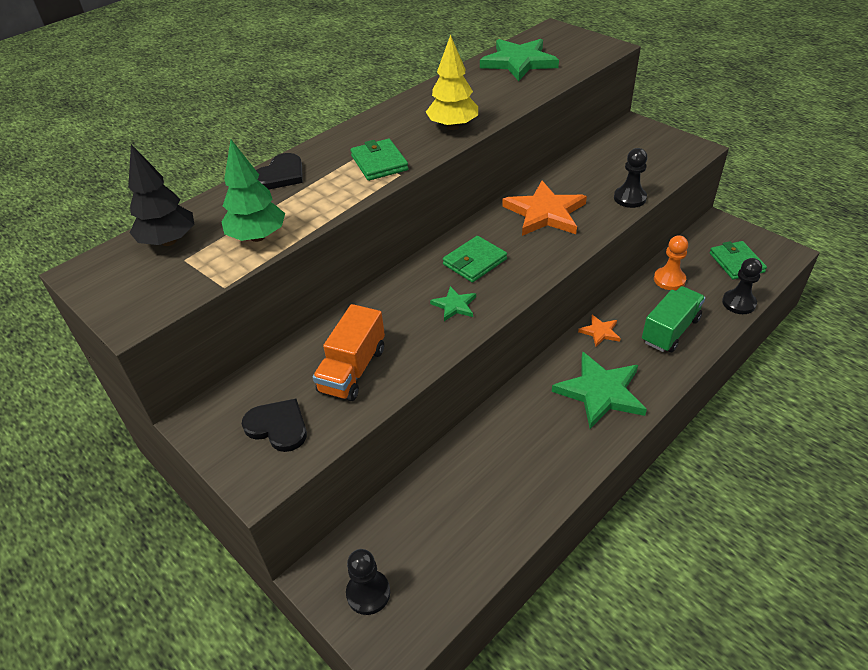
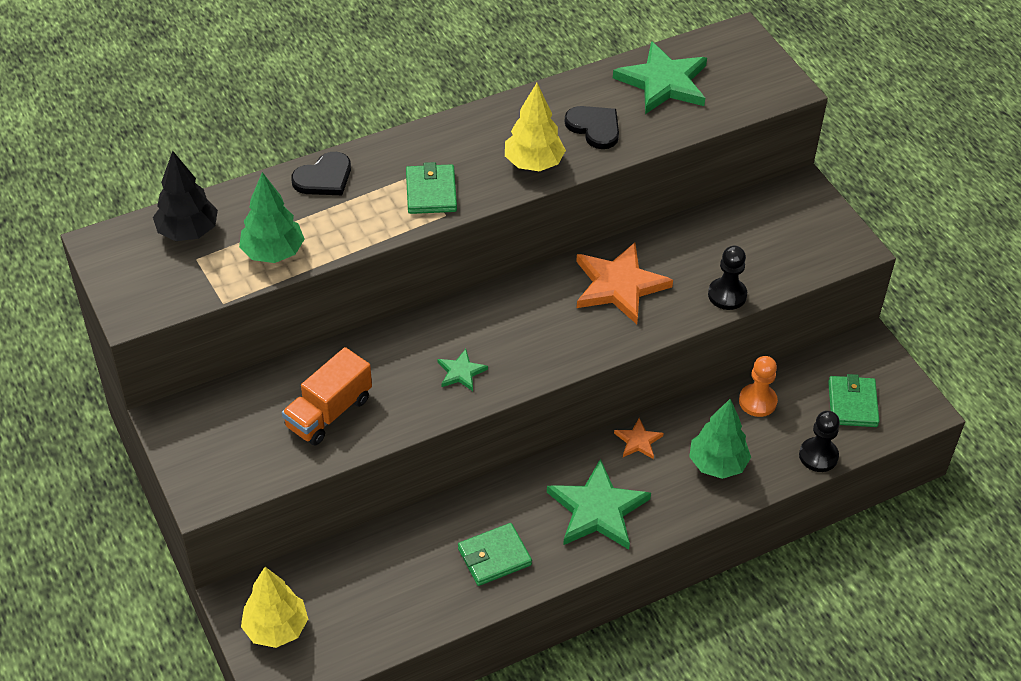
camera: 15 degrees right, 5 degrees up
(278, 426) = (238, 448): black heart -> black heart (594, 128)
(368, 593) = (276, 628): black pawn -> yellow tree
(474, 262) = (508, 326): green wallet -> green wallet (494, 557)
(670, 330) = (717, 464): green truck -> green tree

